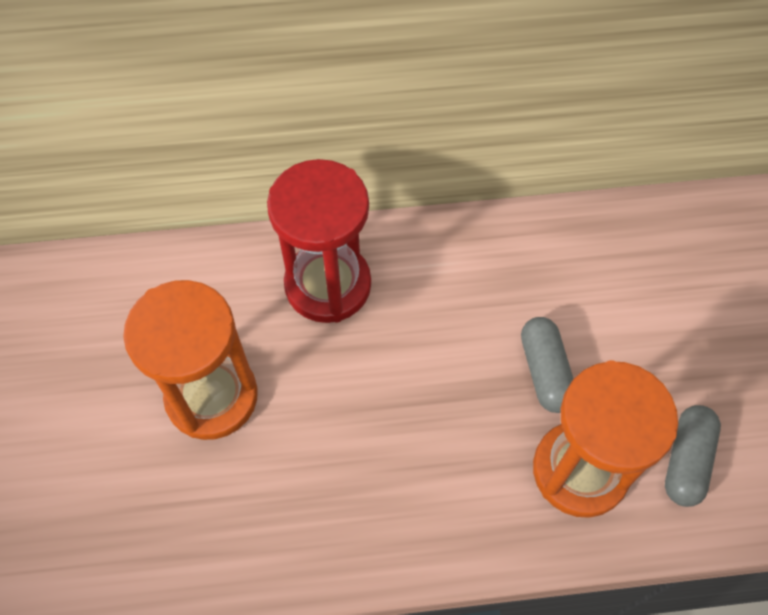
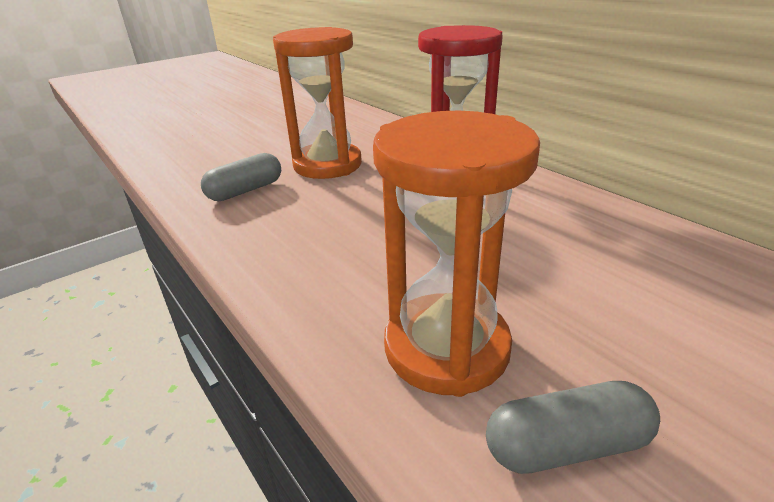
camera: 60 degrees right, 30 degrees down
(545, 371) = (524, 283): grey capsule -> grey capsule (245, 191)

